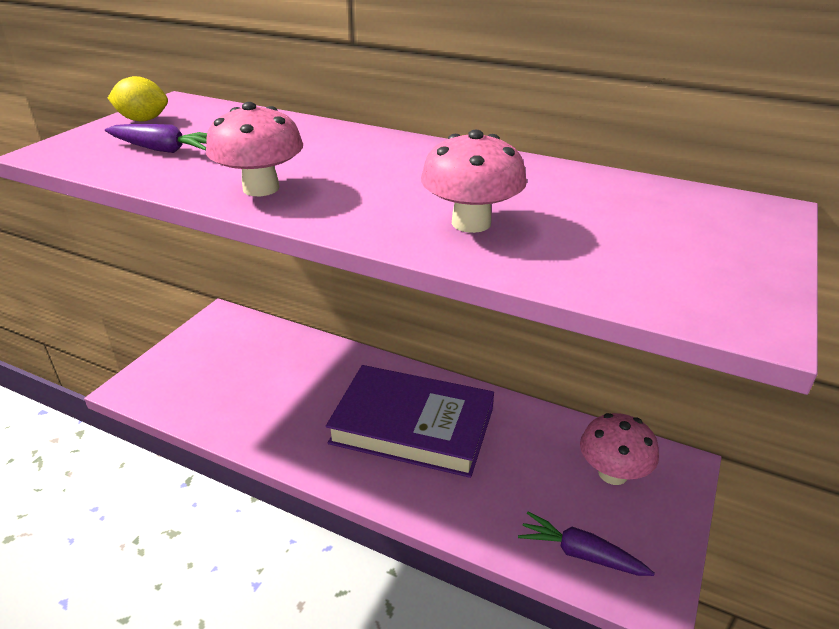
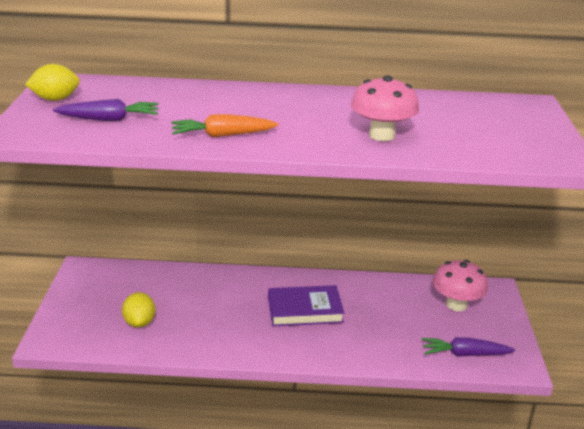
camera: 25 degrees left, 5 degrees down
(227, 392) = (139, 322): none -> yellow lemon
(261, 188) = (222, 135): pink mushroom -> orange carrot
(412, 426) = (305, 310): purple book -> purple book, size x0.62

